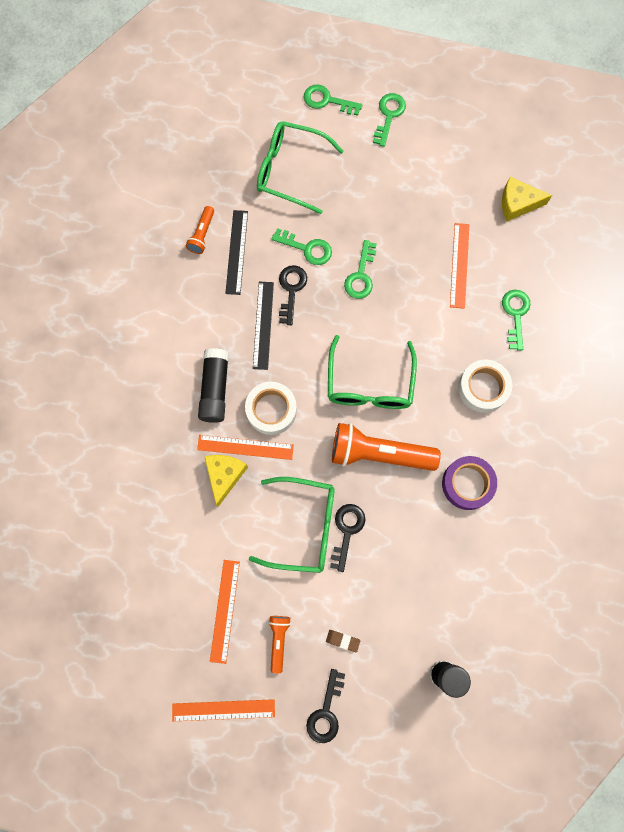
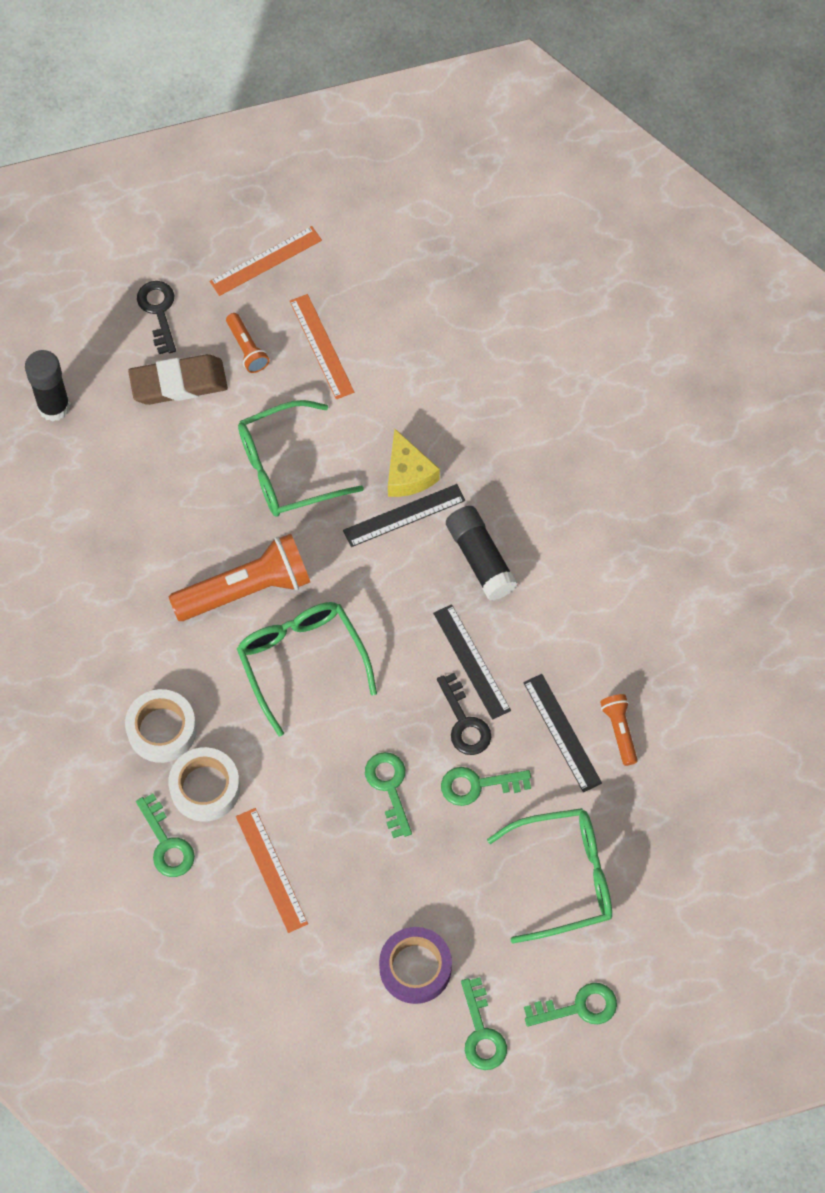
camera: 150 degrees right, 10 degrees down
(245, 447) = (404, 515): orange ruler -> black ruler
(271, 410) = (400, 570): white tape -> white tape (205, 788)
(342, 640) = (178, 383): brown eraser -> brown eraser, size x2.38
(347, 531) = (235, 489): black key -> none
(467, 484) = (124, 610): purple tape -> purple tape (415, 968)
(517, 203) = (238, 999): yellow cheese -> none

